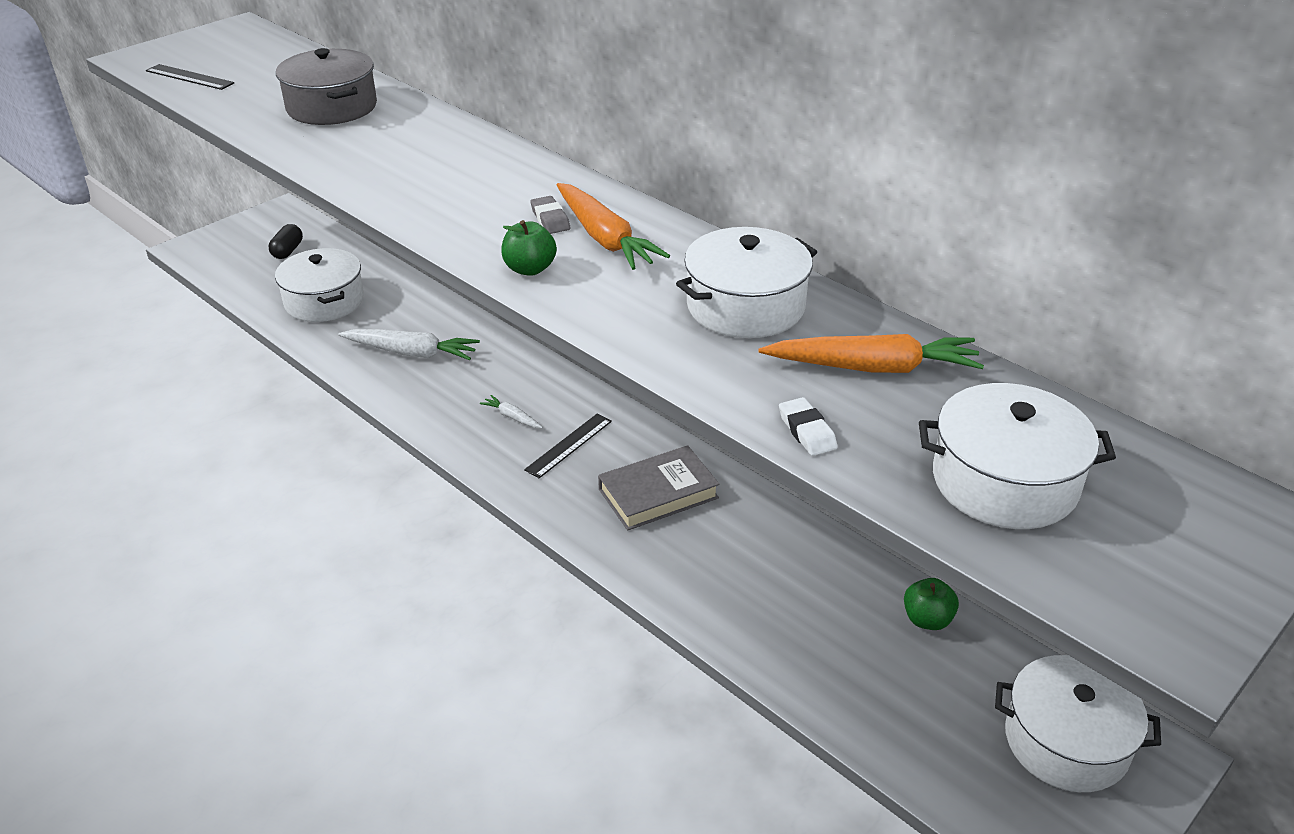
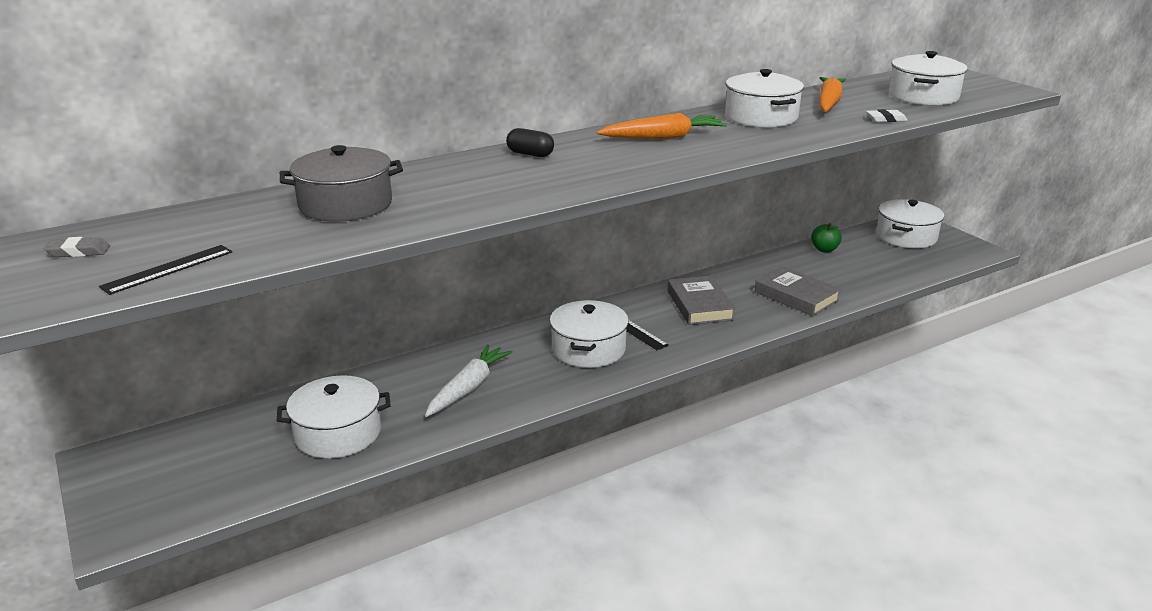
camera: 75 degrees left, 10 degrees down
(288, 251) = (206, 455): black capsule -> black capsule (530, 154)
(512, 417) = (588, 349): white carrot -> white pot
(530, 269) = (696, 157): green apple -> none
(550, 219) = (627, 148): grey eraser -> grey eraser (78, 252)
(729, 591) = (796, 296): none -> grey book

